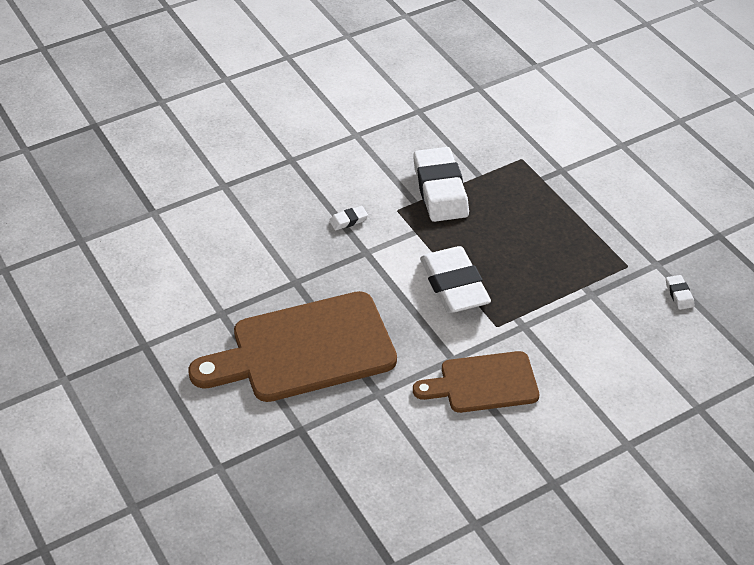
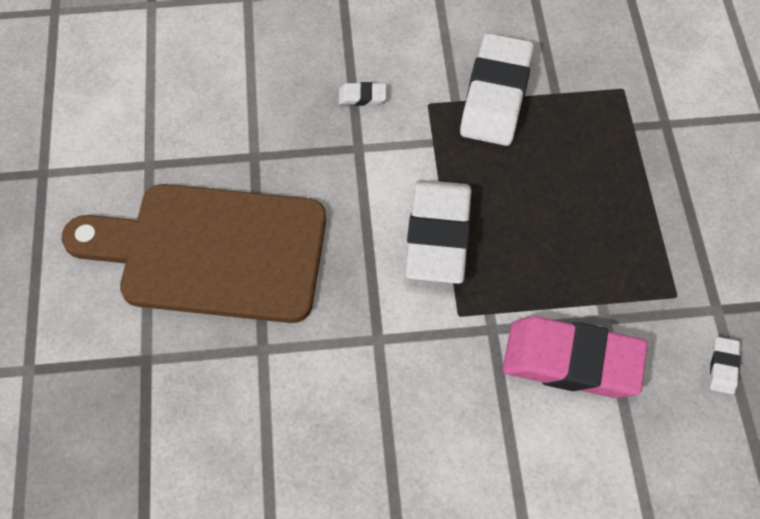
camera: 25 degrees right, 15 degrees up
(483, 383) = (396, 390): brown cutting board -> none
(585, 325) = (572, 362): none -> pink eraser

